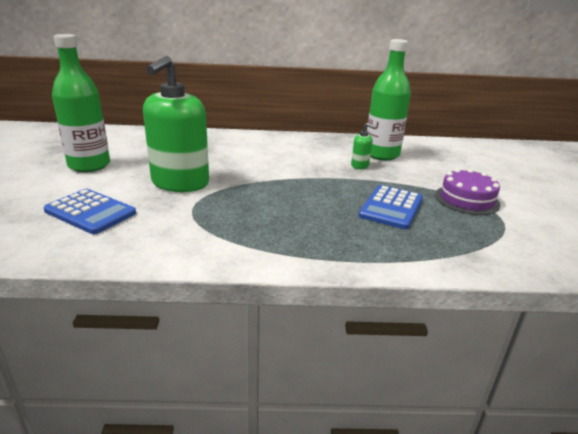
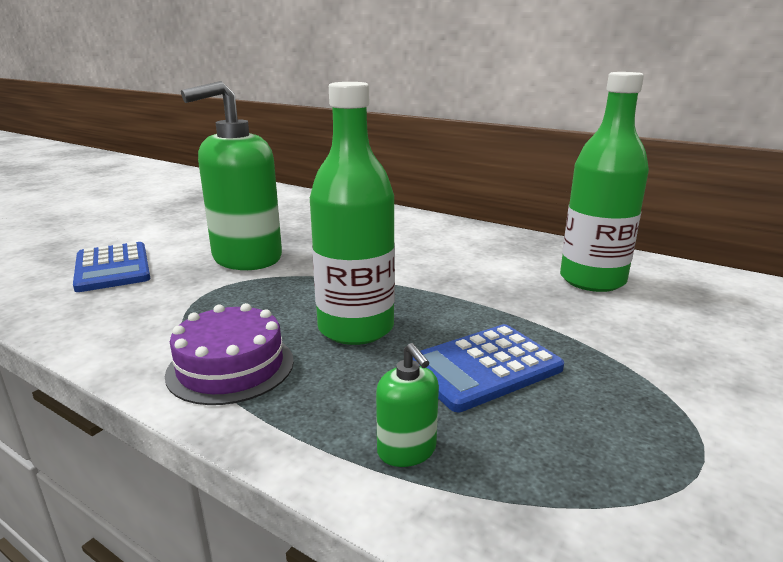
camera: 35 degrees right, 5 degrees down
(89, 165) = (193, 220): green bottle -> green bottle (356, 328)
(360, 165) = (526, 289): green soap dispenser -> green soap dispenser (407, 450)
(466, 199) = (665, 398): purple cake -> purple cake (230, 367)

